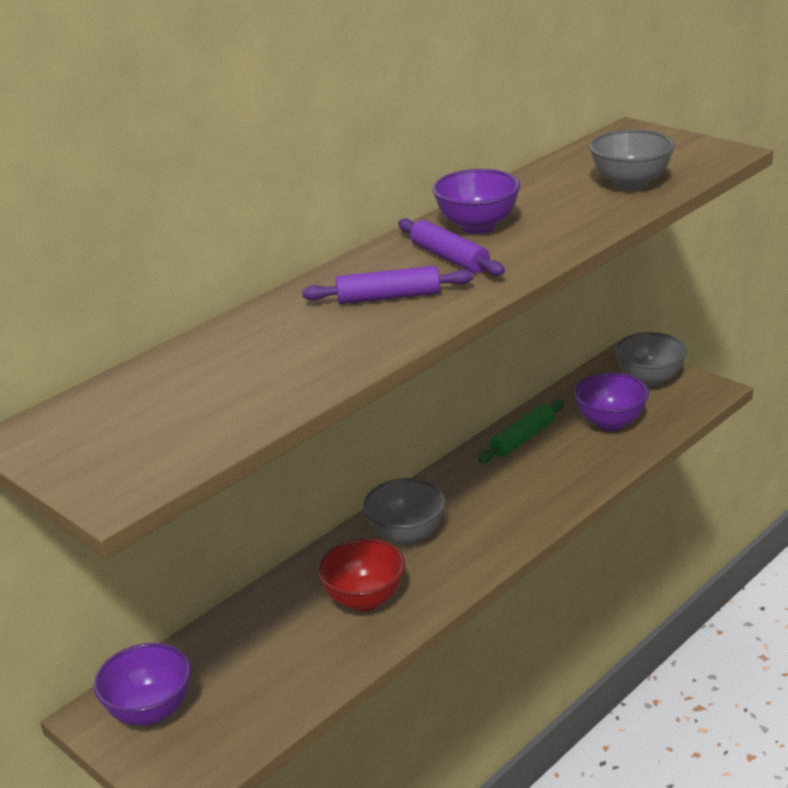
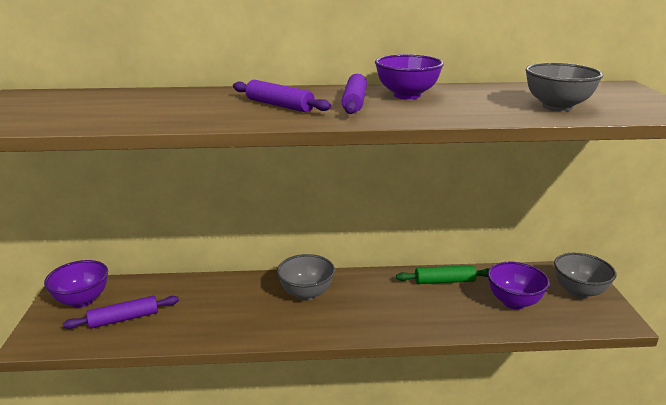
camera: 40 degrees right, 5 degrees down
(247, 691) = (124, 319): none -> purple rolling pin
(364, 600) = (236, 312): red bowl -> none

